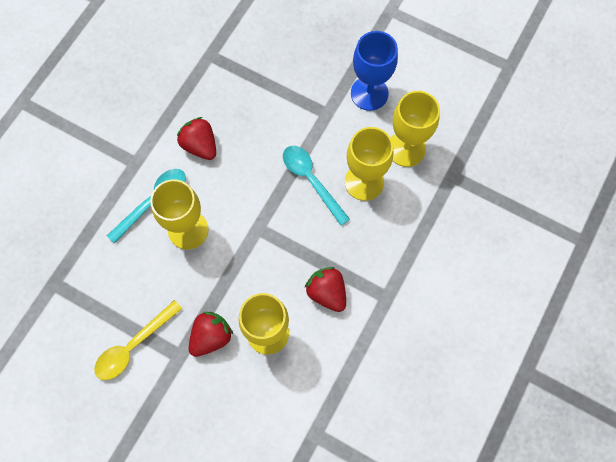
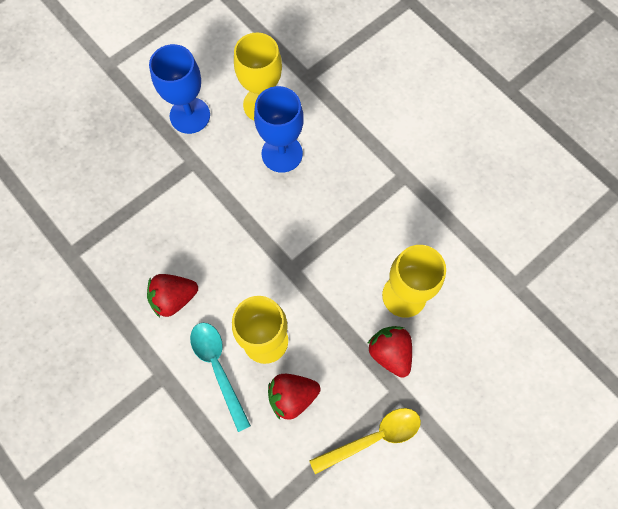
camera: 70 degrees left, 0 degrees up
(133, 346) = (373, 438): yellow spoon -> yellow spoon turned 90 degrees counterclockwise
(311, 180) = (260, 201): turquoise spoon -> none
(327, 292) = (382, 226): red strawberry -> red strawberry (292, 396)
(364, 182) = (282, 153): yellow goblet -> blue goblet

